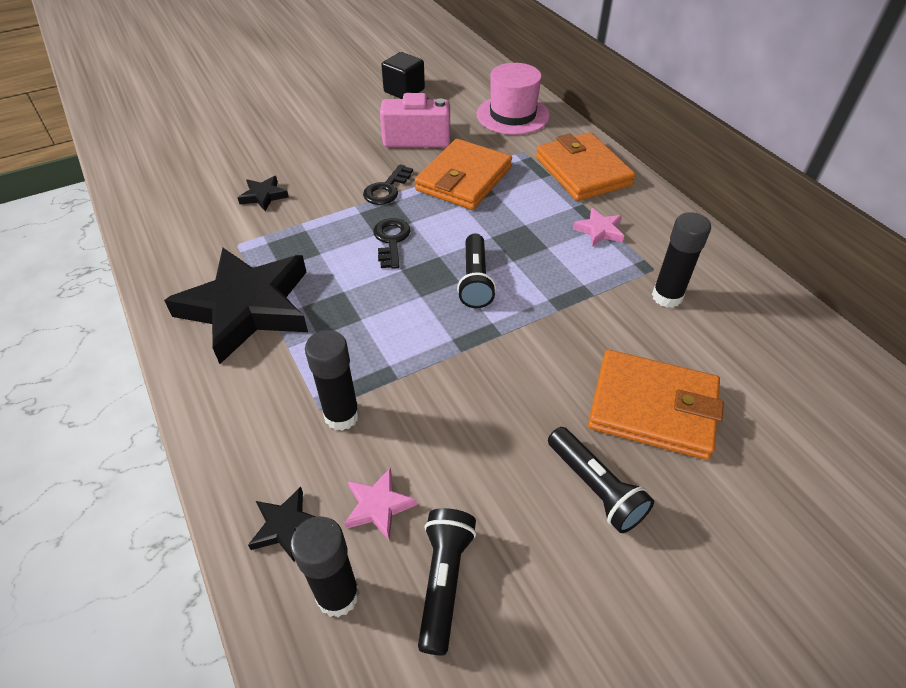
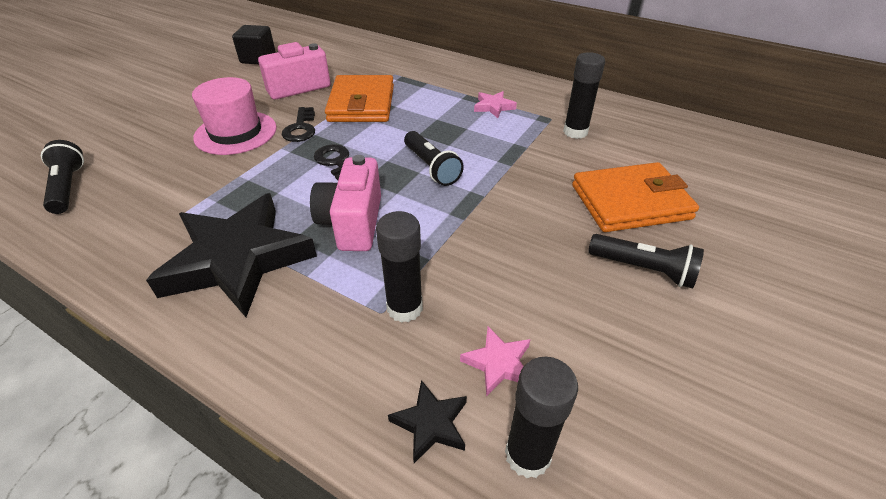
camera: 30 degrees left, 5 degrees down
(264, 196) = (182, 167): black star -> none
(360, 312) = (352, 223): none -> pink camera
(444, 581) = (602, 393): black flashlight -> black flashlight (68, 187)
(512, 115) = (364, 54): pink hat -> pink hat (236, 133)
(582, 171) = (448, 75): orange wallet -> none

